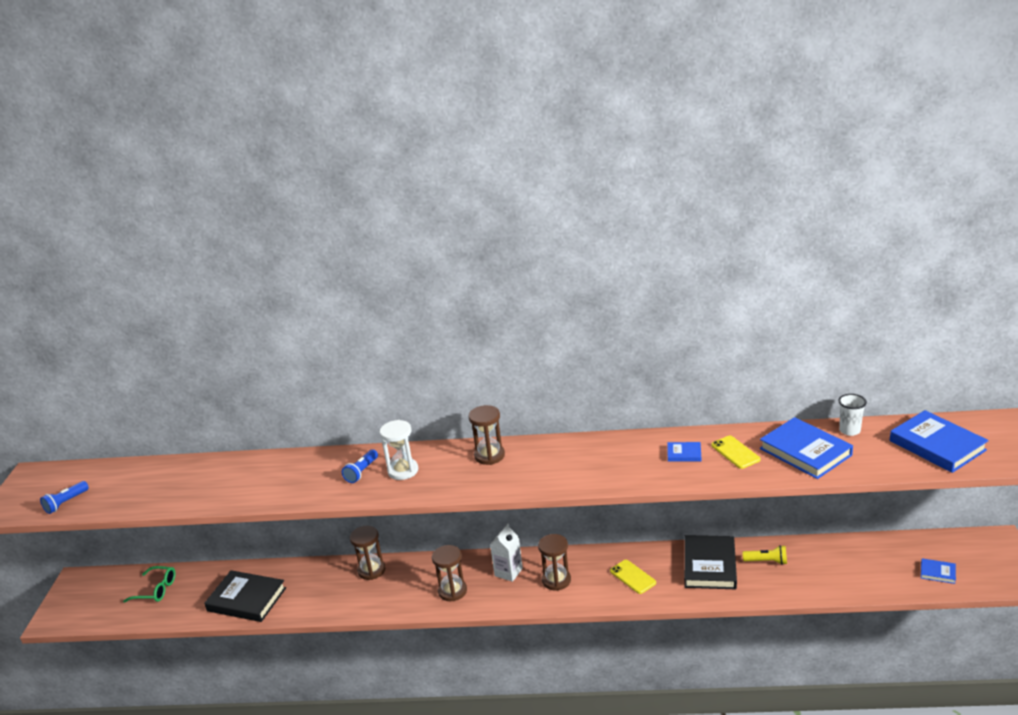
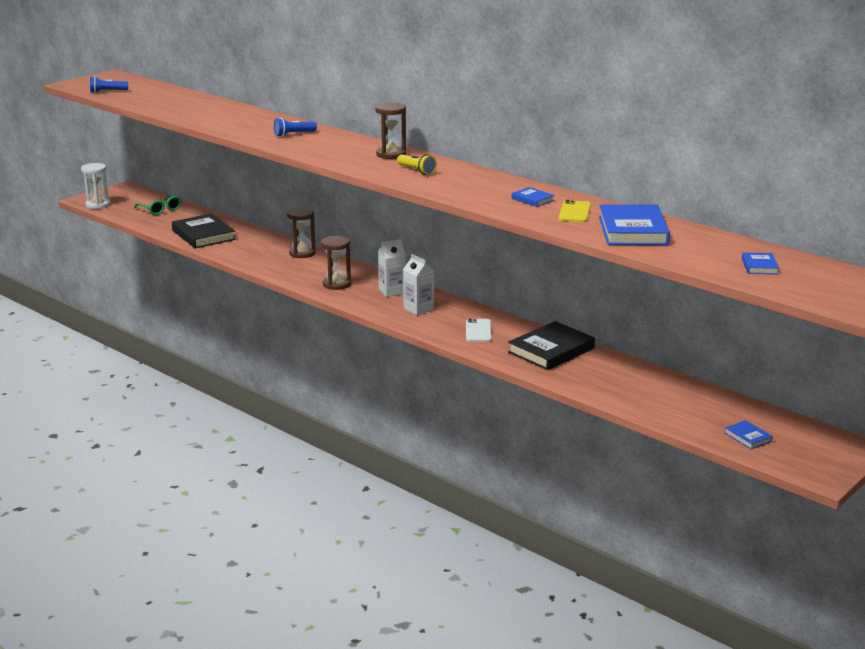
camera: 35 degrees right, 5 degrees down
(403, 471) = (320, 142): white hourglass -> white hourglass (98, 205)
(556, 580) = (418, 309): brown hourglass -> white carton
(632, 577) = (478, 331): yellow phone -> white phone
(767, 561) = (604, 368): yellow flashlight -> yellow flashlight (416, 171)
(849, 430) = (700, 234): white cup -> none
(937, 445) = (759, 266): blue book -> blue book, size x0.47

